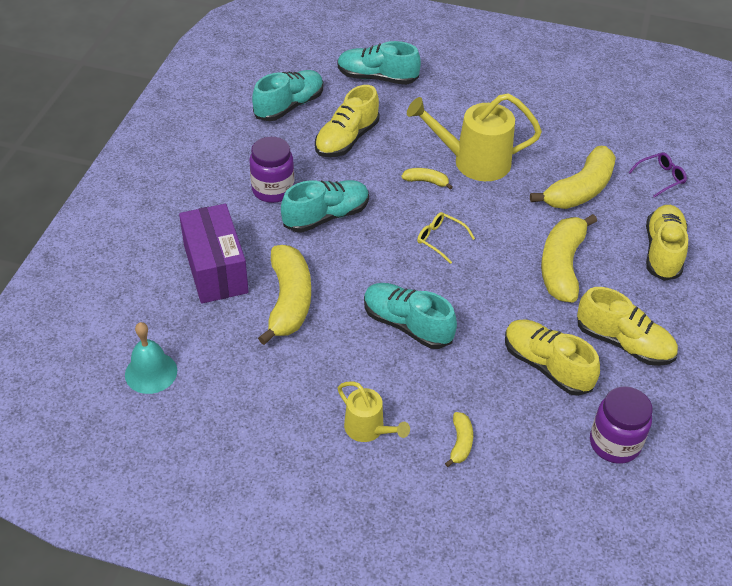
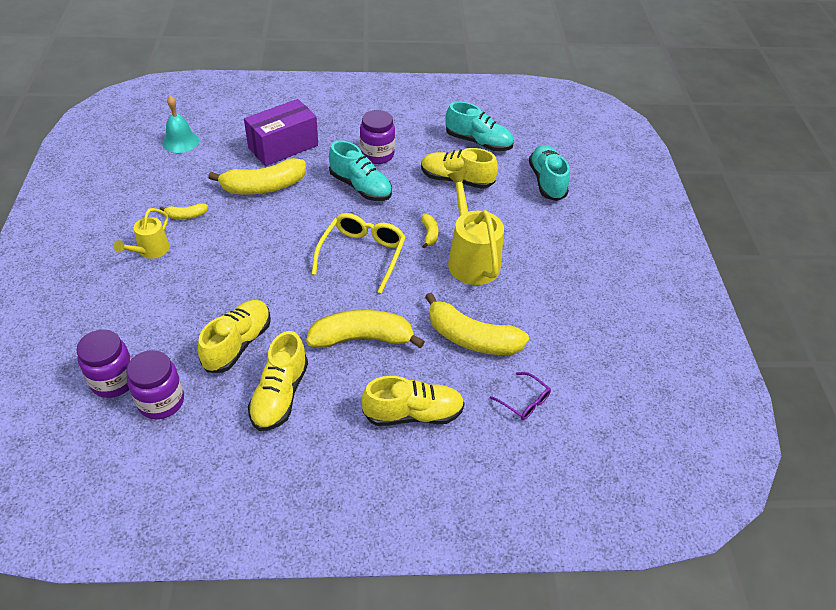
camera: 70 degrees right, 0 degrees up
(407, 325) = (259, 252): turquoise shoe -> none
(440, 239) = (362, 254): yellow glasses -> yellow glasses, size x1.88
(460, 443) = (146, 303): yellow banana -> yellow banana (186, 215)
(576, 485) = (114, 381): none -> purple jar

